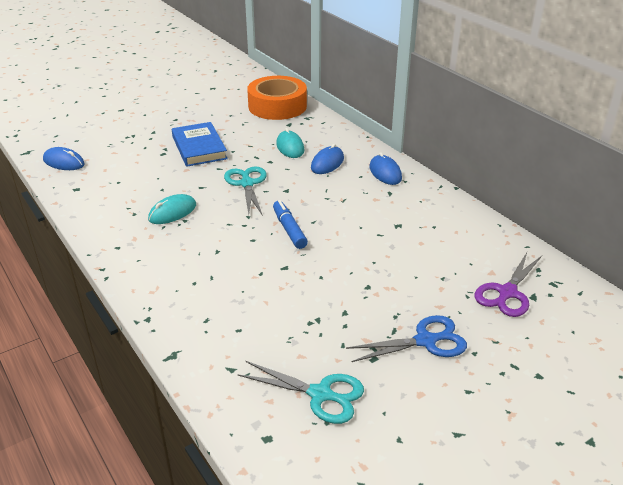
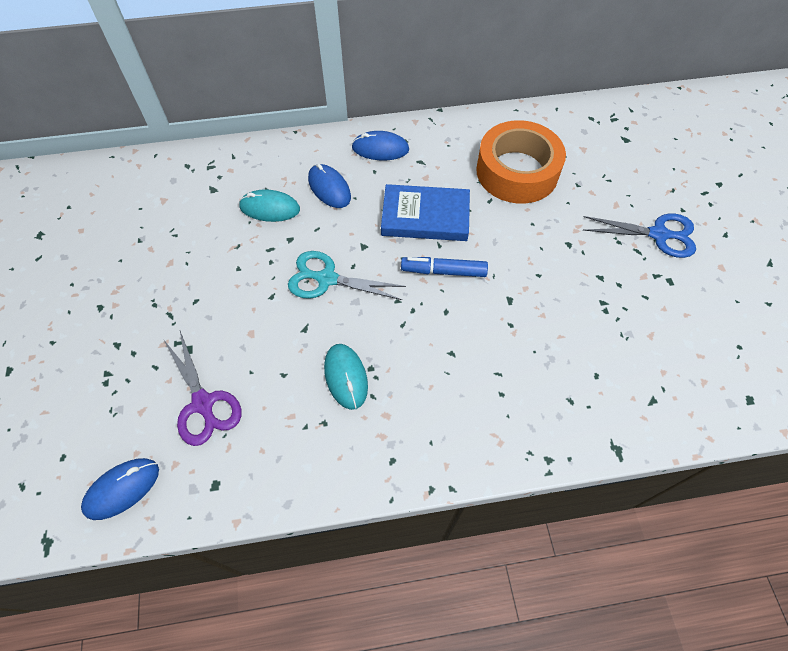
camera: 65 degrees left, 25 degrees up
(199, 148) = (204, 302): blue book -> blue book (425, 216)
(277, 106) = (156, 183): orange tape -> orange tape (517, 171)
(321, 394) = (706, 338): turquoise scissors -> none
(426, 341) = (659, 234): blue scissors -> blue scissors turned 90 degrees clockwise
(507, 293) = (615, 153): purple scissors -> purple scissors (203, 404)

